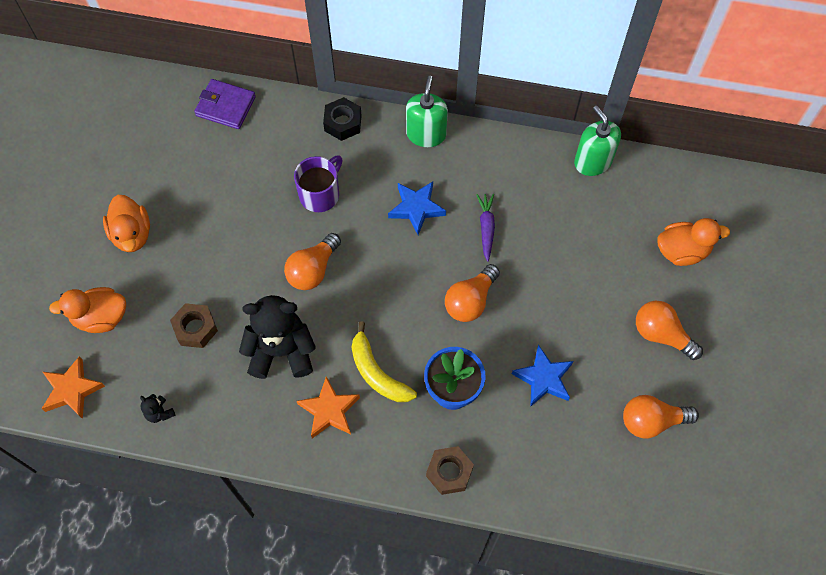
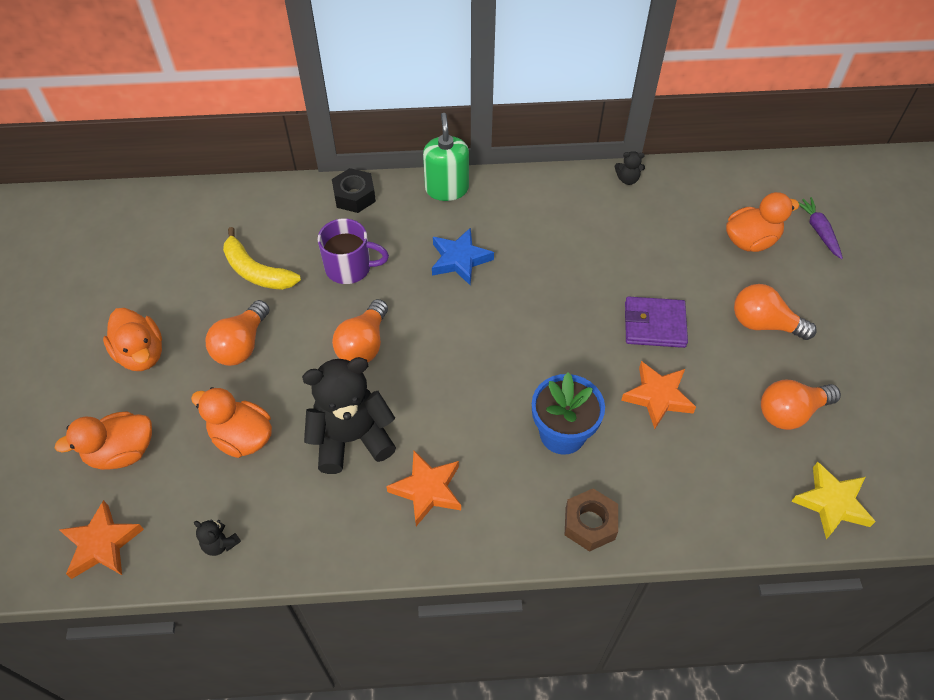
camera: 15 degrees left, 10 degrees down
(195, 328) = (242, 437): brown nut -> orange duck
(225, 106) = (220, 205): purple wallet -> purple wallet (654, 324)
(320, 194) = (350, 268): purple mug -> purple mug turned 75 degrees clockwise
(377, 373) = (470, 435): yellow banana -> yellow banana (256, 271)
(470, 301) = (549, 336): orange light bulb -> orange light bulb (242, 345)
(486, 228) = (541, 262): purple carrot -> purple carrot (818, 231)
(543, 378) = (658, 397): blue star -> orange star
(593, 161) = (627, 179): green soap dispenser -> black teddy bear
(654, 507) = (832, 503): none -> yellow star

